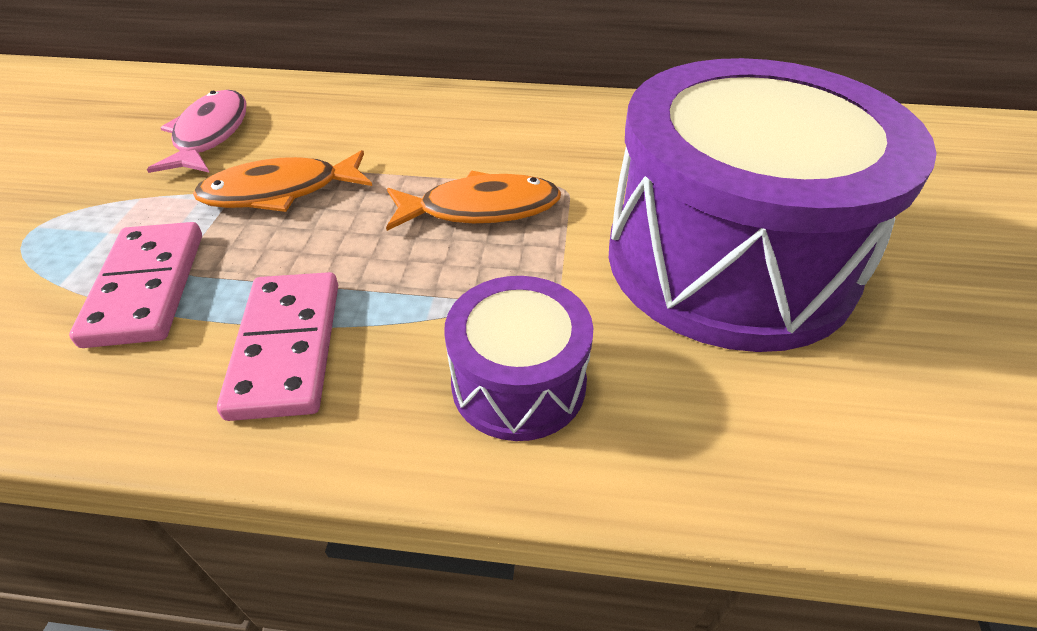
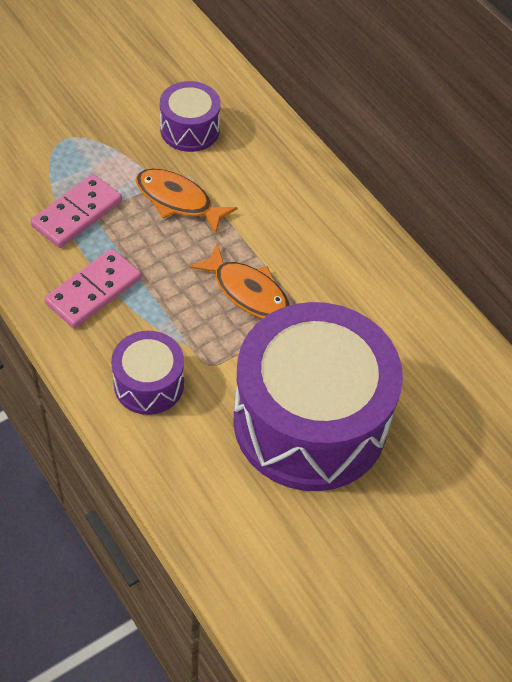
camera: 45 degrees right, 10 degrees up
(210, 135) = (190, 130): pink fish -> purple drum

